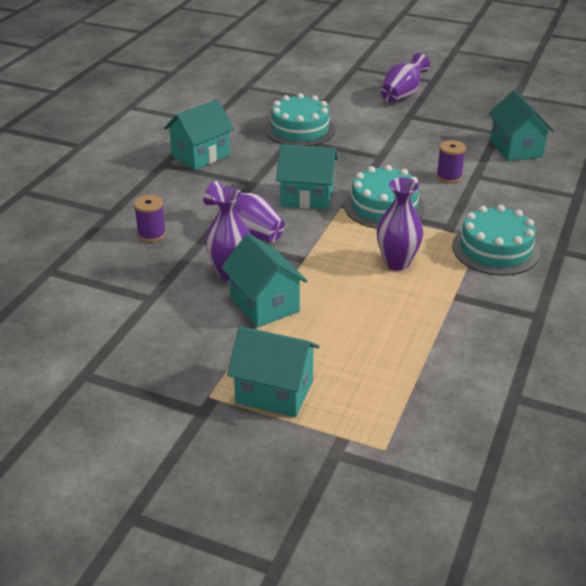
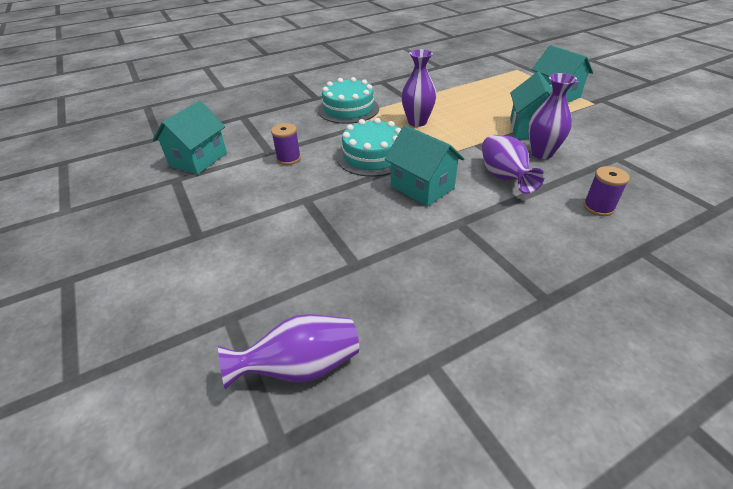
camera: 140 degrees left, 5 degrees up
(200, 155) = (488, 292): turquoise house -> none
(300, 129) = (328, 276): turquoise cake -> none
(402, 95) = (140, 273): purple vase -> purple vase (301, 367)

